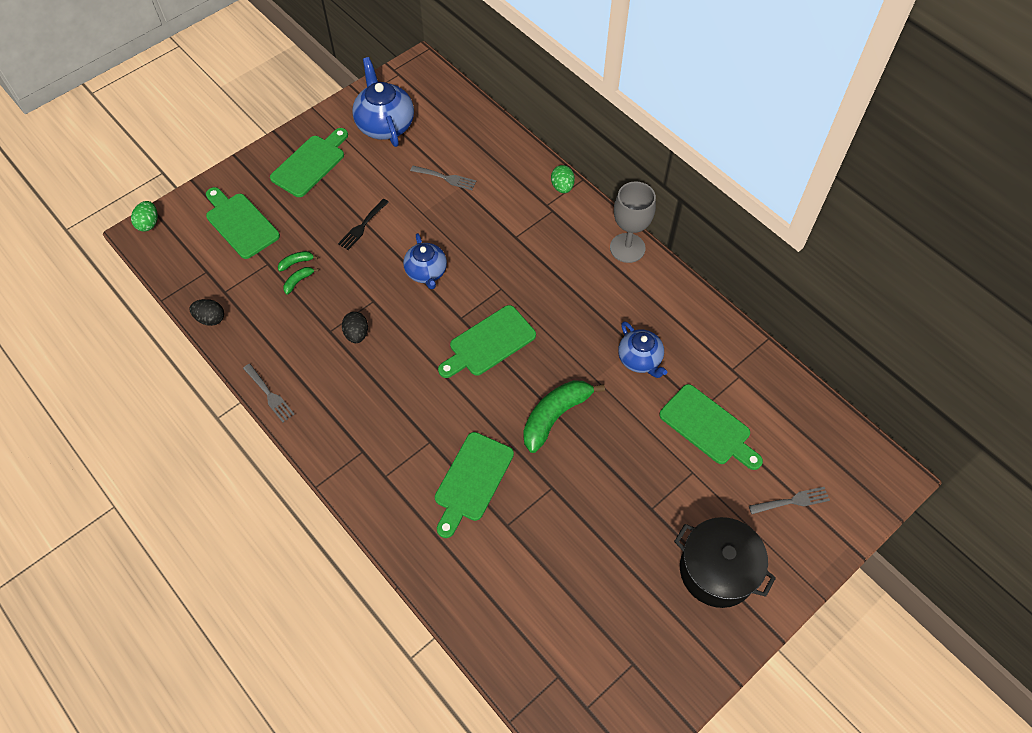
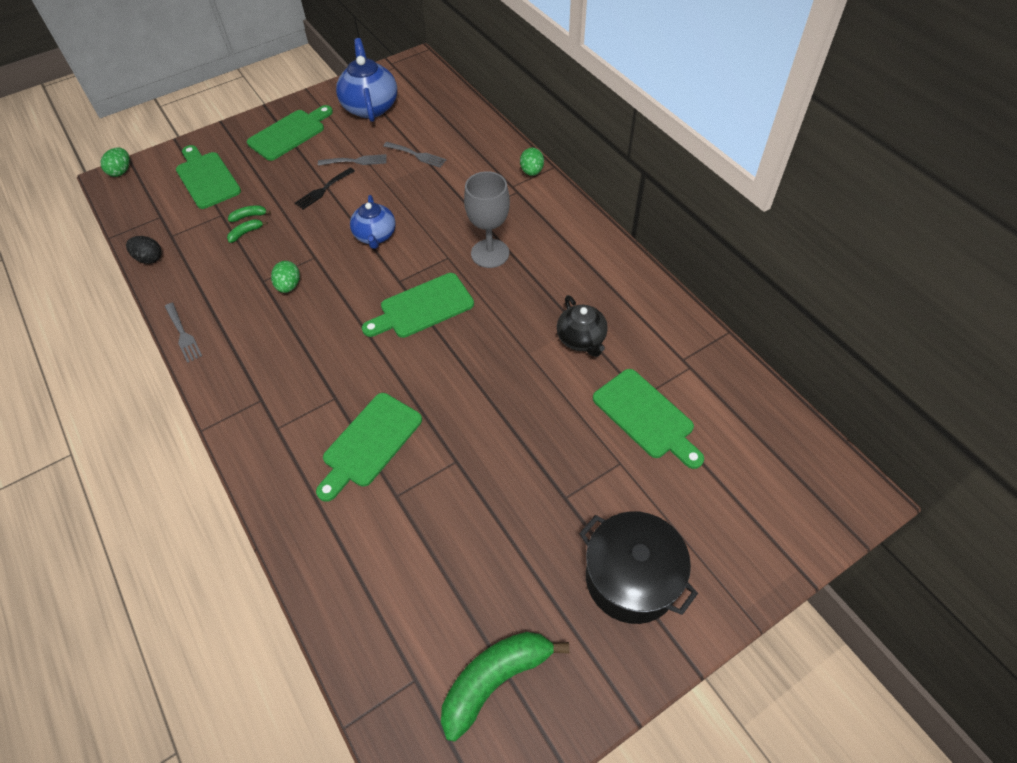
camera: 10 degrees right, 5 degrees down
(357, 334) = (289, 286): black egg -> green egg
(555, 416) = (476, 386): green banana -> green banana (495, 679)
(627, 248) = (588, 231): grey goblet -> grey goblet (490, 253)
(640, 359) = (581, 339): blue teapot -> black teapot
(792, 501) = (734, 509): grey fork -> grey fork (356, 161)

